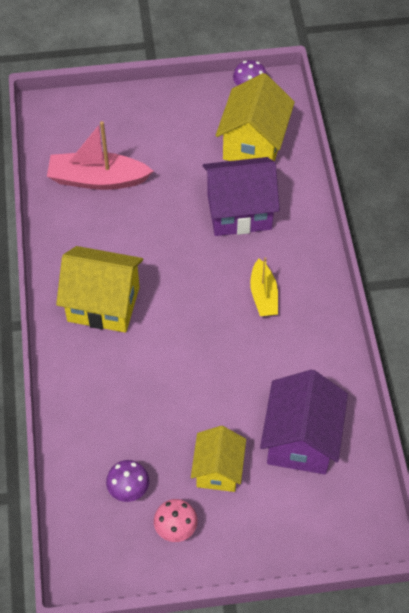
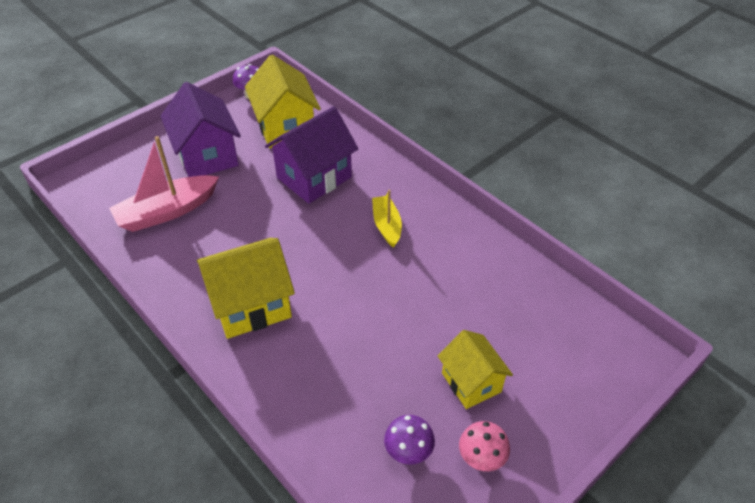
camera: 35 degrees left, 10 degrees down
(263, 295) = (386, 225): yellow boat -> yellow boat turned 150 degrees counterclockwise
(301, 440) = (515, 316): purple house -> purple house (207, 156)

